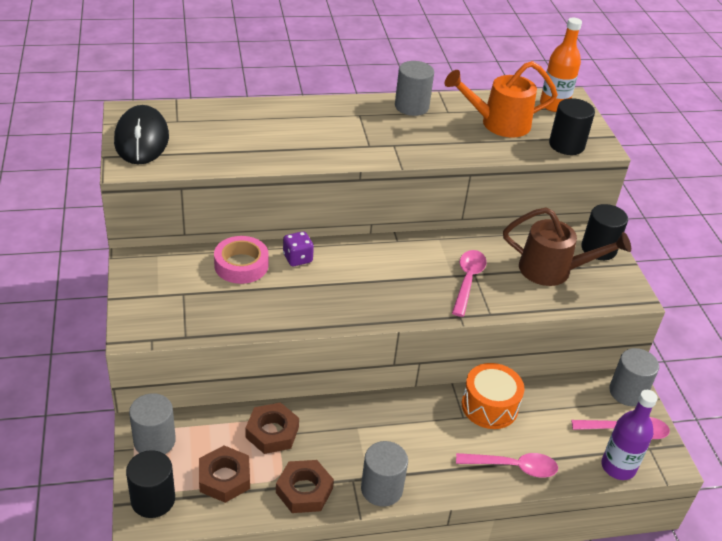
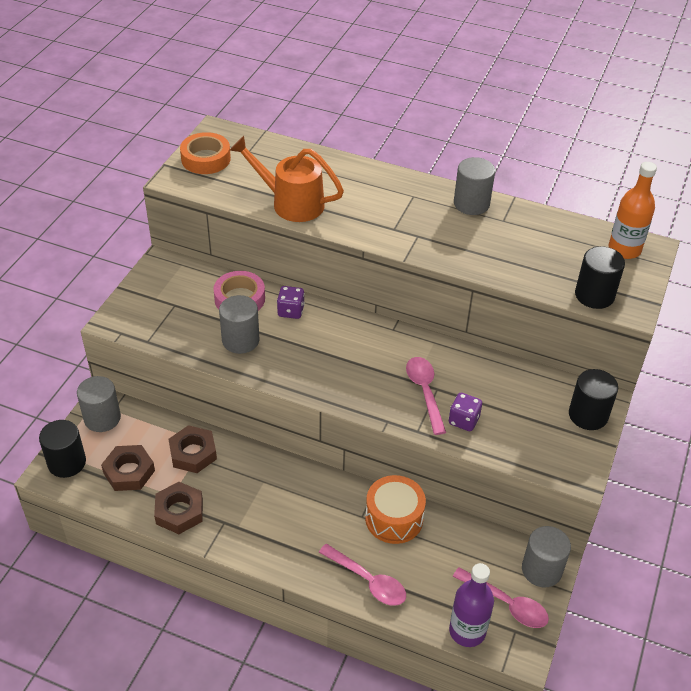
camera: 35 degrees right, 5 degrees up
(141, 139) = (206, 159): black mouse -> orange tape
(381, 489) = (240, 541): grey cylinder -> grey cylinder (240, 340)
(467, 280) = (424, 392): pink spoon -> pink spoon turned 60 degrees counterclockwise
(498, 123) = (543, 249): orange watering can -> orange watering can (290, 203)
(517, 290) = (463, 420): none -> purple dice
(553, 270) = (519, 417): brown watering can -> none

